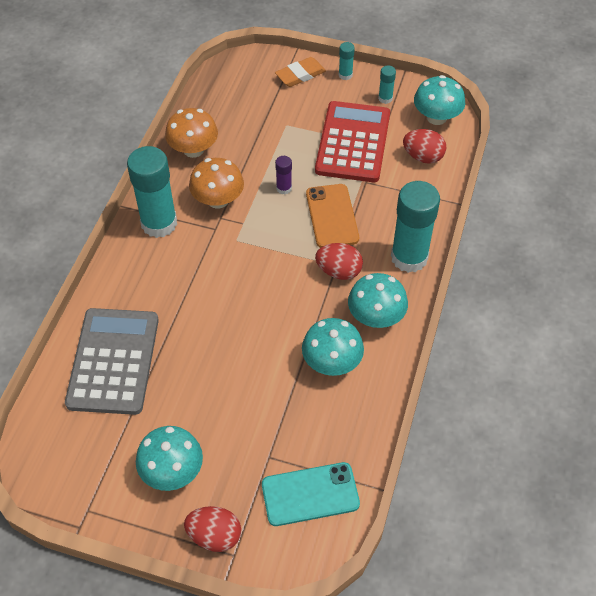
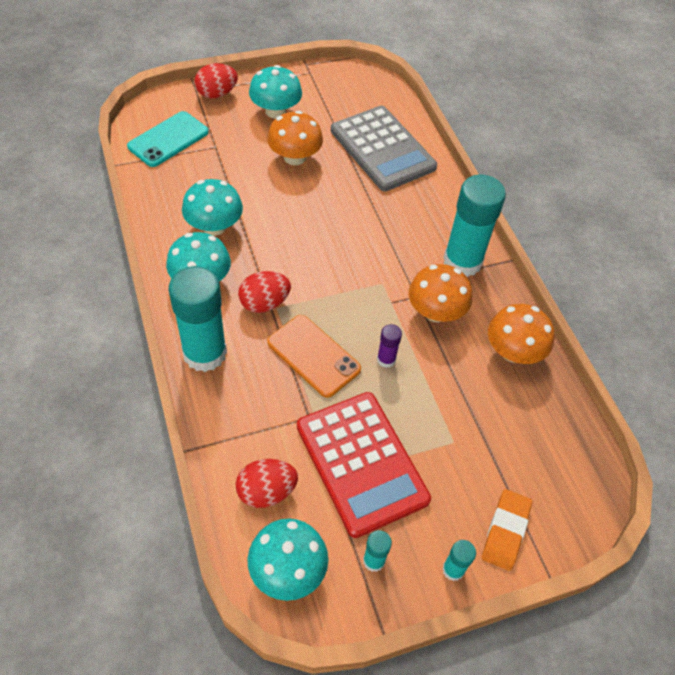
camera: 140 degrees right, 0 degrees up
(202, 398) = (295, 157): none -> orange mushroom

